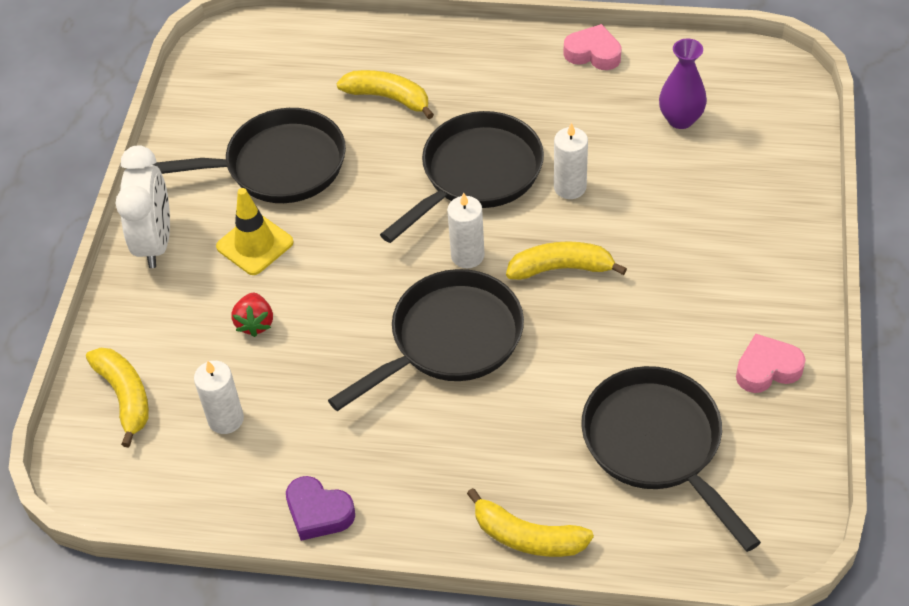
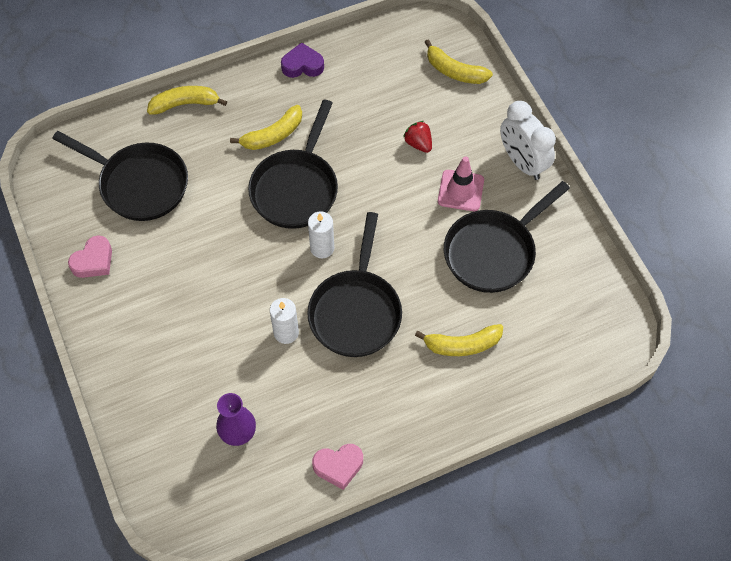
camera: 145 degrees right, 10 degrees up
(226, 419) = (389, 86): white candle -> none
(255, 244) = (460, 190): yellow traffic cone -> pink traffic cone
(561, 268) = (256, 268): yellow banana -> yellow banana (273, 135)

